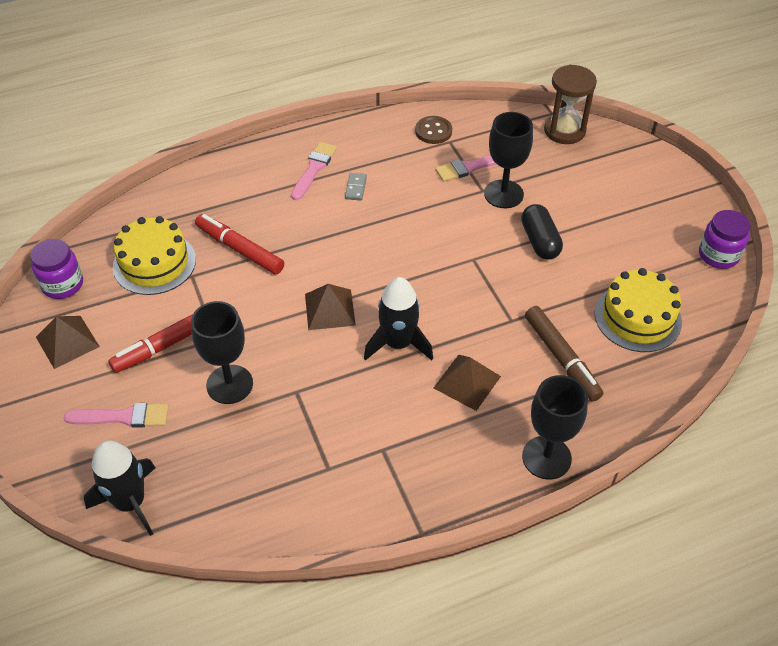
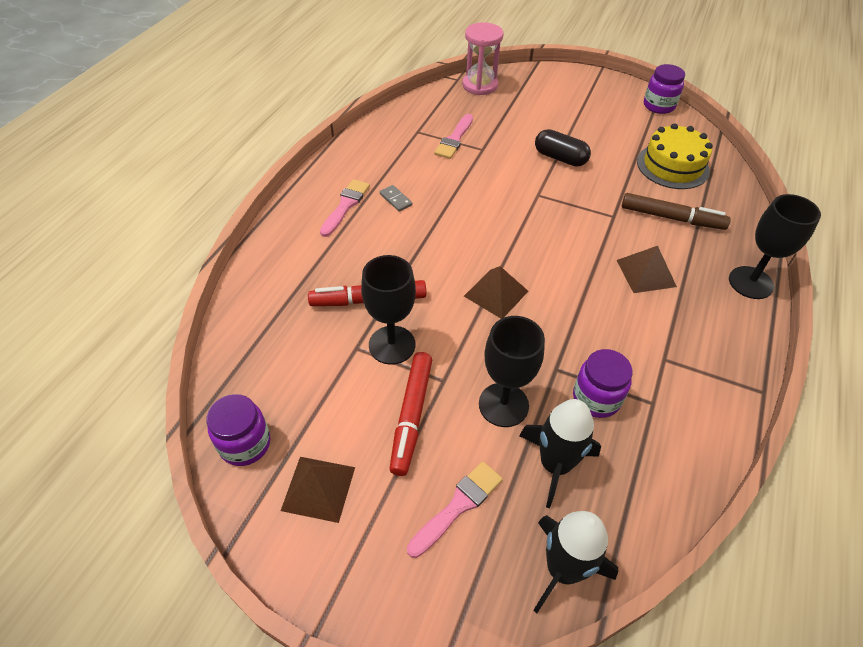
camera: 45 degrees left, 0 degrees up
(154, 263) = (310, 362): yellow cake -> none
(294, 432) = (596, 398): none -> purple jar
(314, 169) = (345, 205): pink brush -> pink brush turned 45 degrees clockwise
(398, 343) = (572, 281): black rocket -> black rocket (555, 464)
(433, 131) = (397, 131): brown button -> none
(503, 194) = (498, 143): black goblet -> black goblet (392, 345)
(564, 130) = (480, 85): brown hourglass -> pink hourglass

